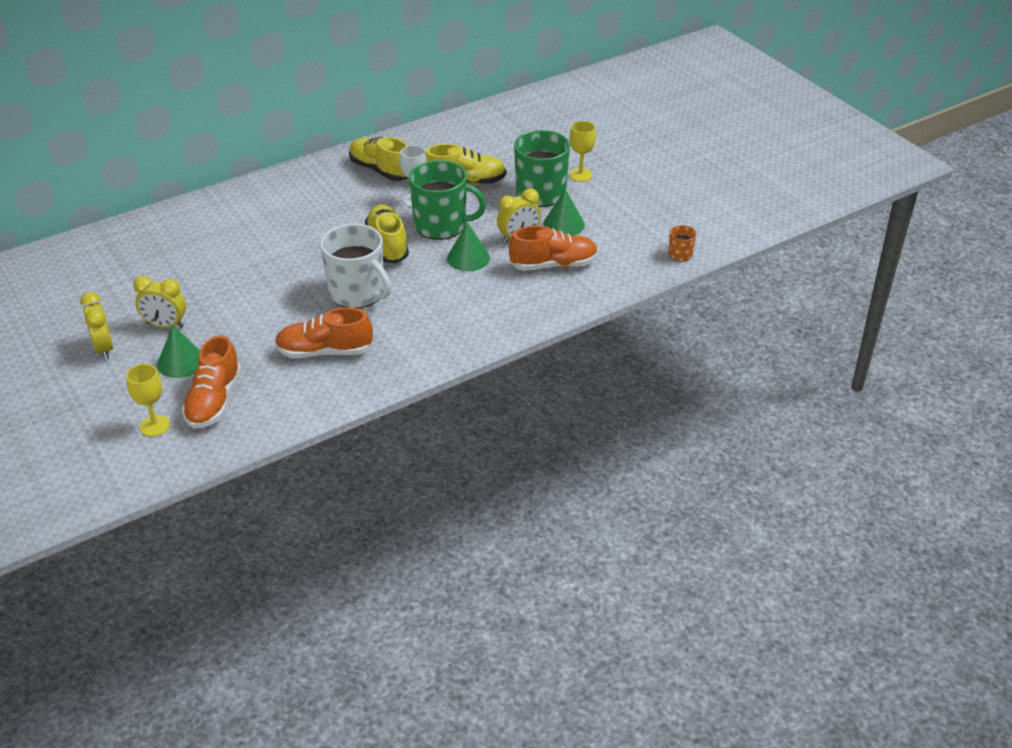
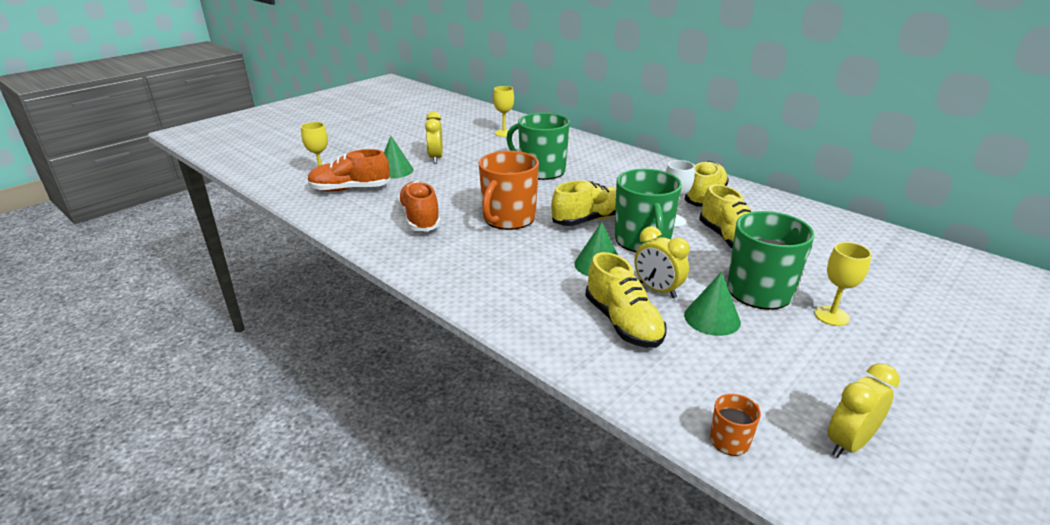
camera: 75 degrees right, 10 degrees down
(103, 349) = (404, 146): yellow clock -> yellow clock (848, 443)
(121, 260) = (504, 133): none -> yellow goblet
(257, 252) = (541, 170): none -> green mug
(358, 293) = (508, 218): white mug -> orange mug
(553, 265) = (623, 323): orange shoe -> yellow shoe

